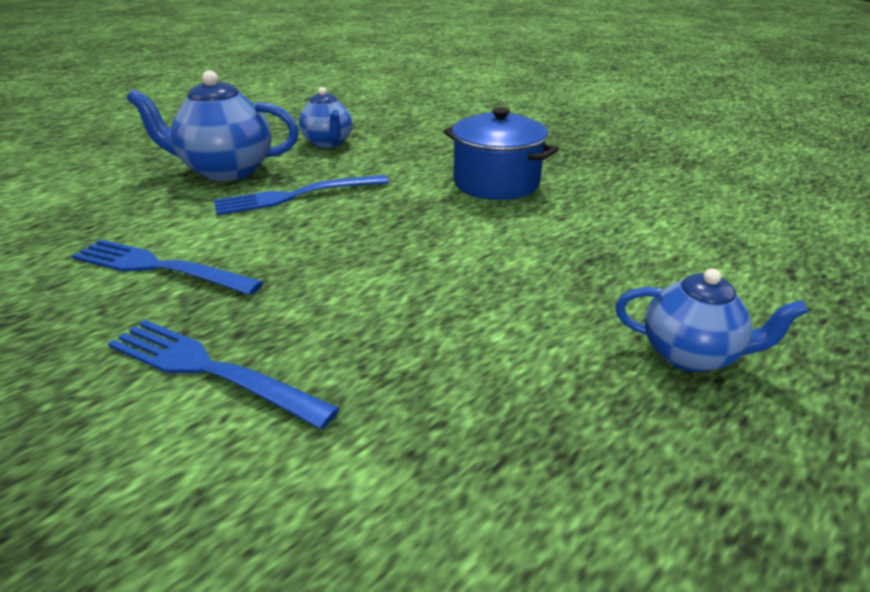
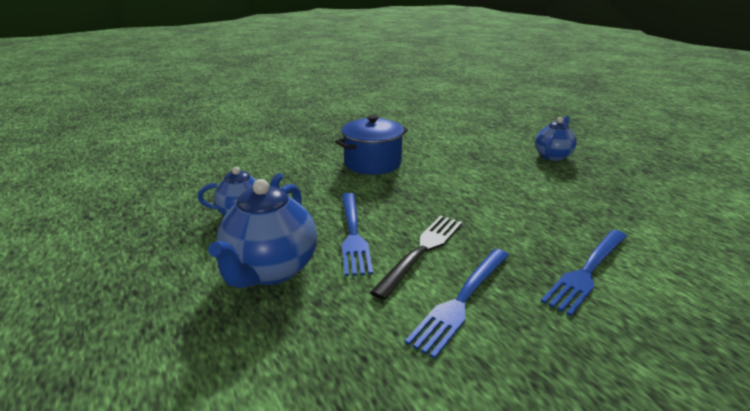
camera: 75 degrees left, 5 degrees down
(265, 237) = (422, 250): none -> black fork

